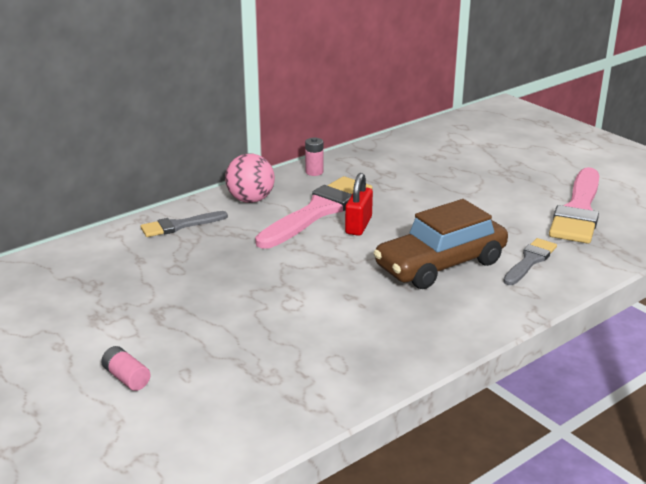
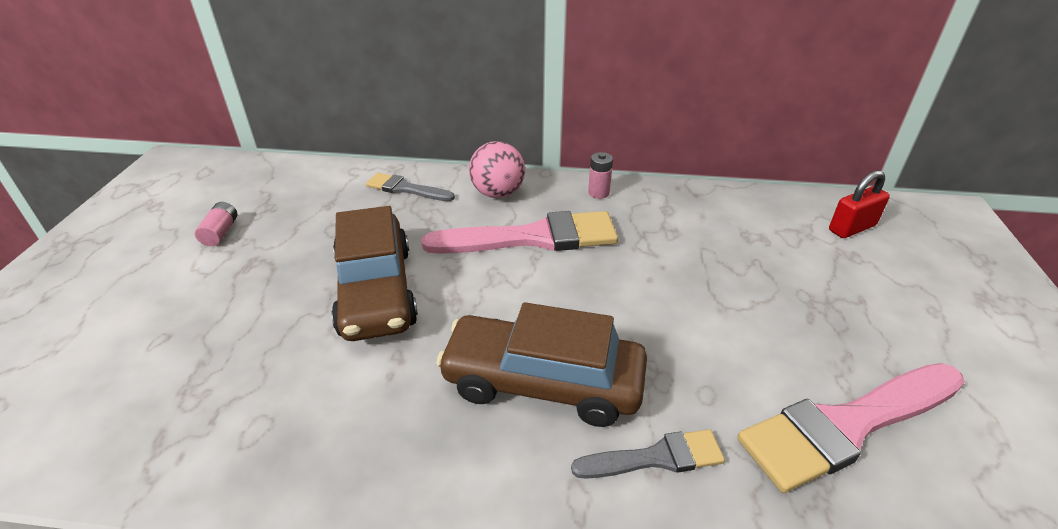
camera: 45 degrees right, 10 degrees up
(126, 378) = (128, 312): pink battery -> pink battery (220, 232)
(276, 280) = (376, 291): none -> brown car
(358, 225) = (542, 276): red padlock -> red padlock (852, 228)

